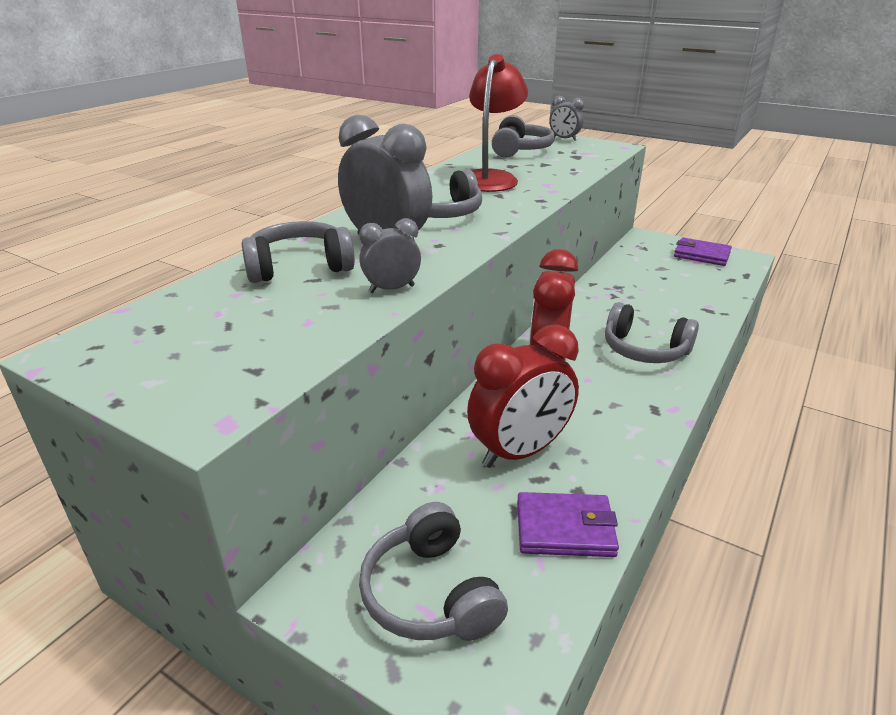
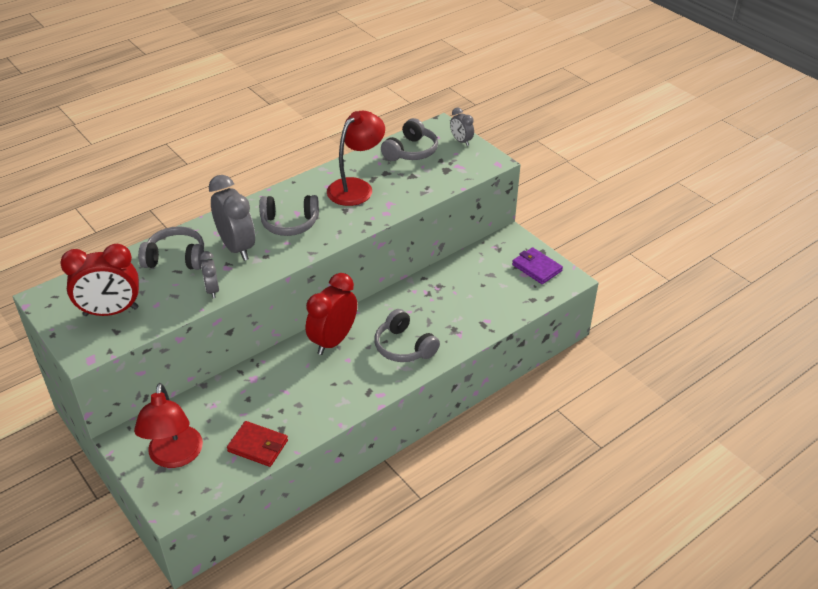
camera: 20 degrees right, 10 degrees up
(392, 289) = (212, 290): grey clock -> grey clock turned 105 degrees counterclockwise
(430, 593) = (175, 457): grey headphones -> red lamp
(519, 452) = (269, 397): red clock -> red clock (111, 312)
(565, 528) = (258, 446): purple wallet -> red wallet

